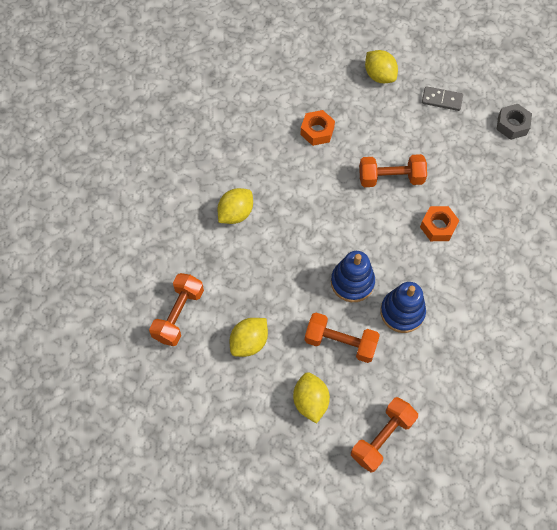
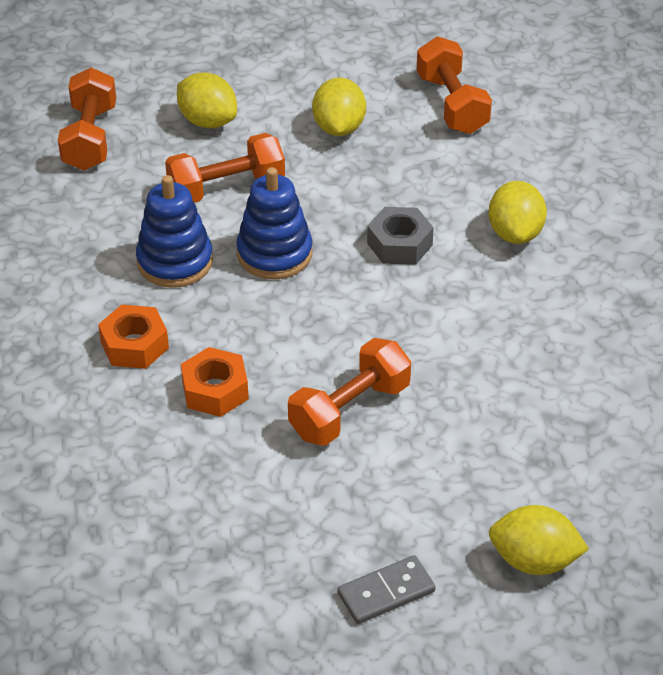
camera: 140 degrees right, 20 degrees down
(317, 131) = (532, 403): orange nut -> orange nut (134, 345)
(512, 125) = (221, 632): grey nut -> grey nut (399, 244)

